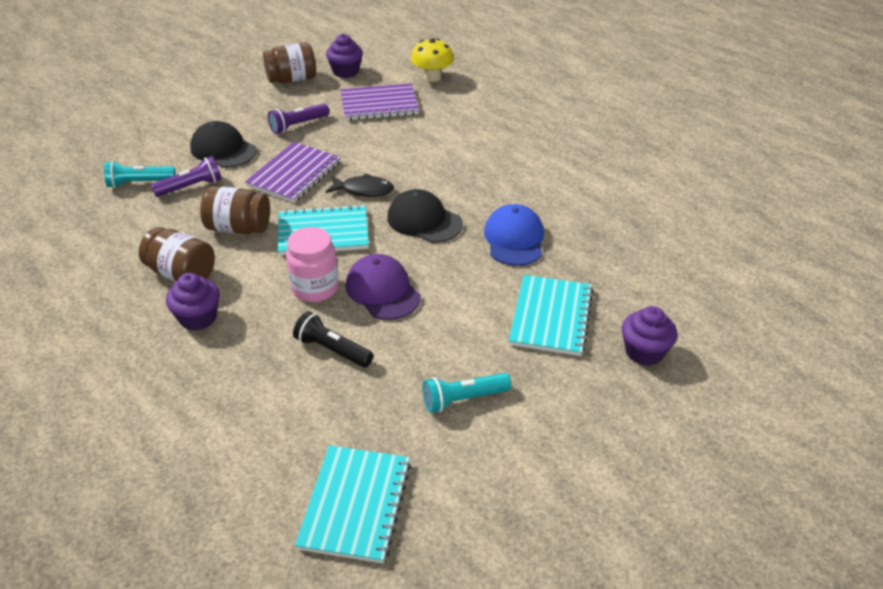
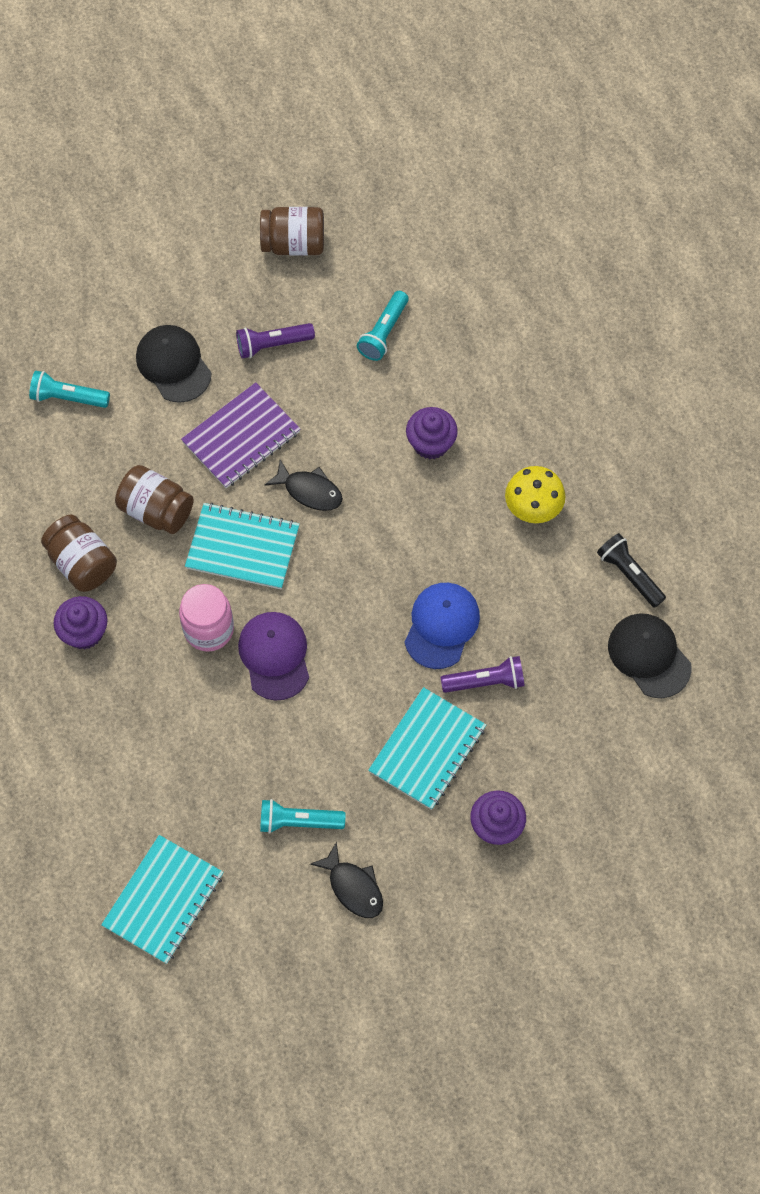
camera: 20 degrees right, 25 degrees up
(191, 187) = (122, 423): purple flashlight -> purple flashlight (485, 681)
(332, 350) = (199, 719): black flashlight -> black flashlight (629, 574)
(345, 71) = (366, 247): purple cupcake -> purple cupcake (431, 443)
(379, 104) = (383, 332): purple notebook -> turquoise flashlight
(424, 221) = (357, 564): black cap -> black cap (649, 656)
(432, 77) = (472, 294): yellow mushroom -> yellow mushroom (533, 508)
(543, 435) = (353, 887): none -> black fish

